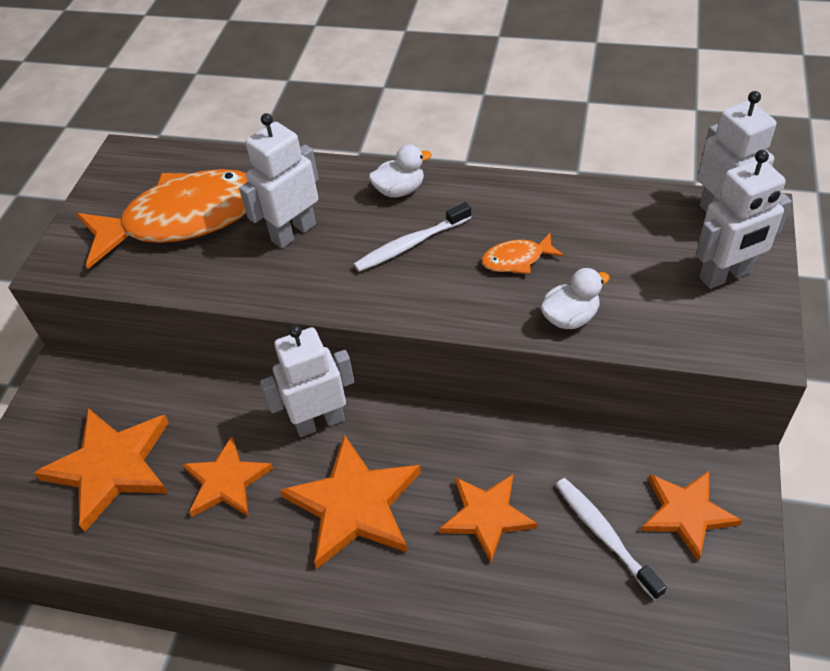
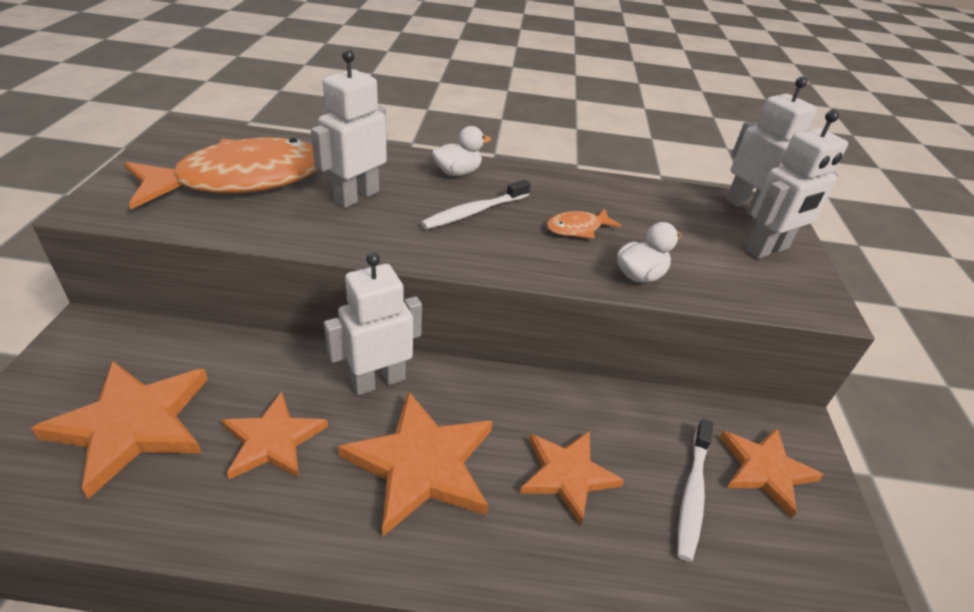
camera: 15 degrees left, 10 degrees down
(605, 535) = (692, 493): white toothbrush -> white toothbrush turned 120 degrees counterclockwise

